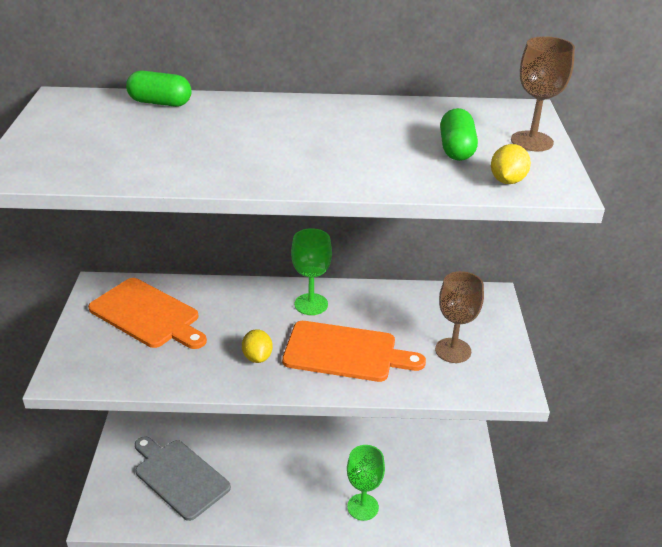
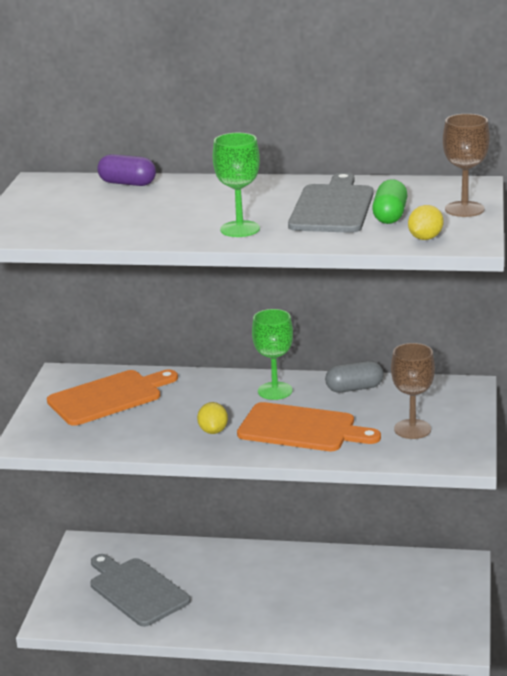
camera: 10 degrees right, 10 degrees down
(147, 315) = (109, 397): orange cutting board -> orange cutting board turned 75 degrees counterclockwise
(160, 103) = (127, 183): green capsule -> purple capsule
(363, 507) = (332, 622): green goblet -> green goblet (240, 229)
(386, 300) = (354, 388): none -> grey capsule
(390, 137) = (332, 207): none -> grey cutting board

